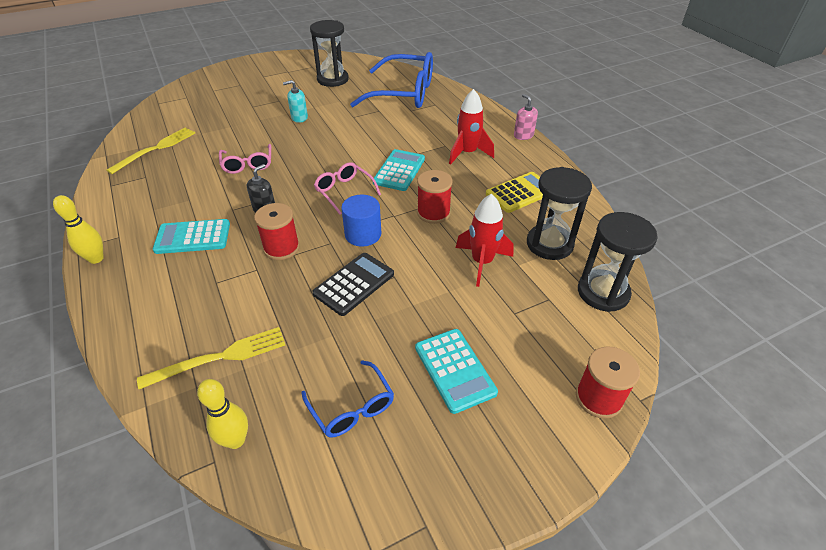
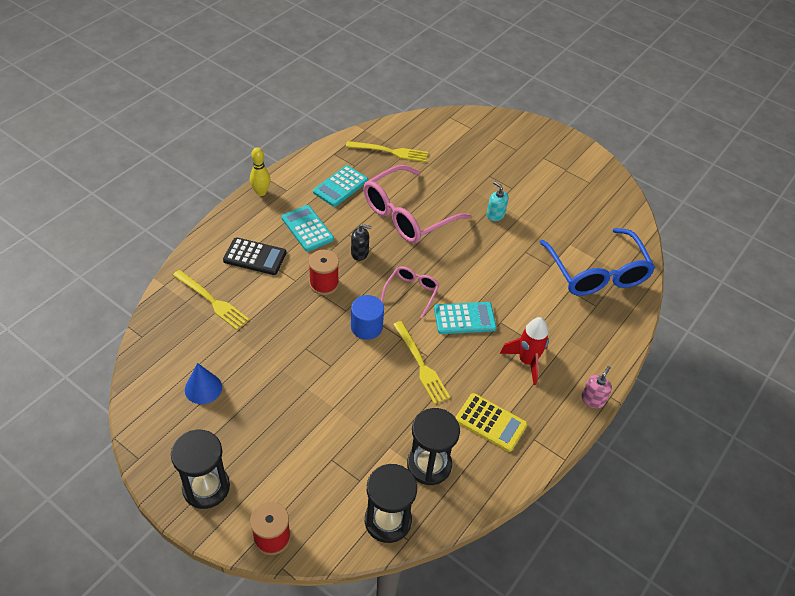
camera: 60 degrees right, 5 degrees up
(235, 440) = (158, 339): yellow bowling pin -> none
(248, 164) = (407, 215): pink glasses -> pink glasses, size x1.99
(332, 79) = (578, 208): black hourglass -> black hourglass (206, 487)
(352, 408) = (203, 388): blue glasses -> blue cone
(354, 284) = (310, 344): black calculator -> black calculator (255, 257)
(433, 213) = (421, 365): red spool -> yellow fork
(455, 370) = (258, 436): turquoise calculator -> turquoise calculator (340, 186)
(482, 262) = (378, 420): red rocket -> none

